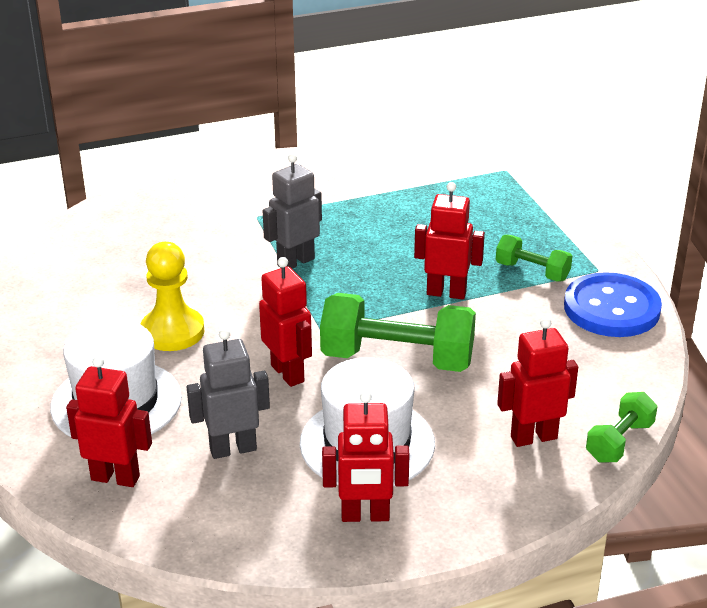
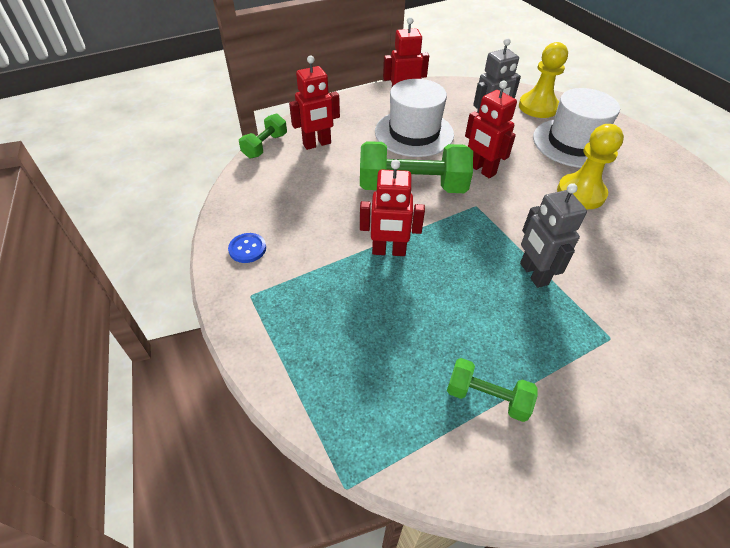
camera: 170 degrees right, 15 degrees up
(115, 477) = (538, 107): red robot -> yellow pawn
(295, 262) = (533, 274): grey robot -> grey robot turned 120 degrees clockwise
(532, 271) = (314, 286): green dumbbell -> green dumbbell (487, 397)
(611, 308) = (247, 249): blue button -> blue button, size x0.45

